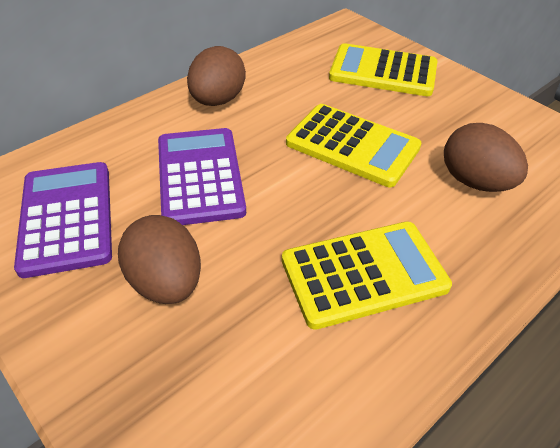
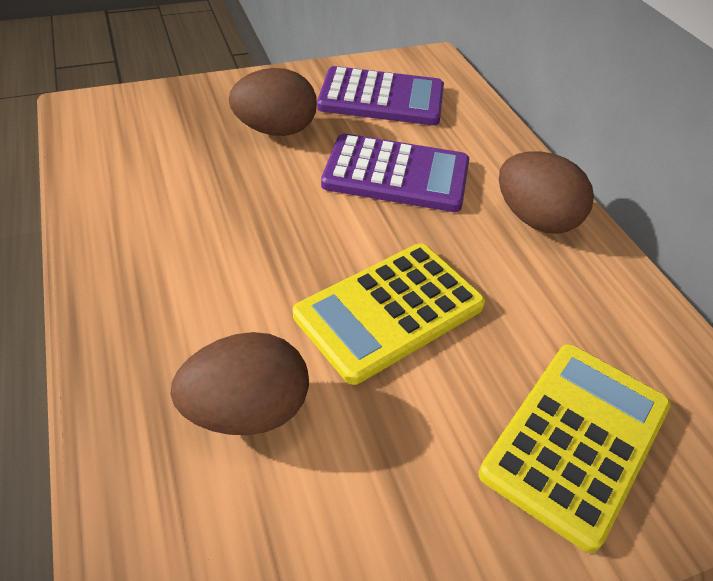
camera: 110 degrees right, 0 degrees up
(364, 274) = (193, 239): yellow calculator -> none

